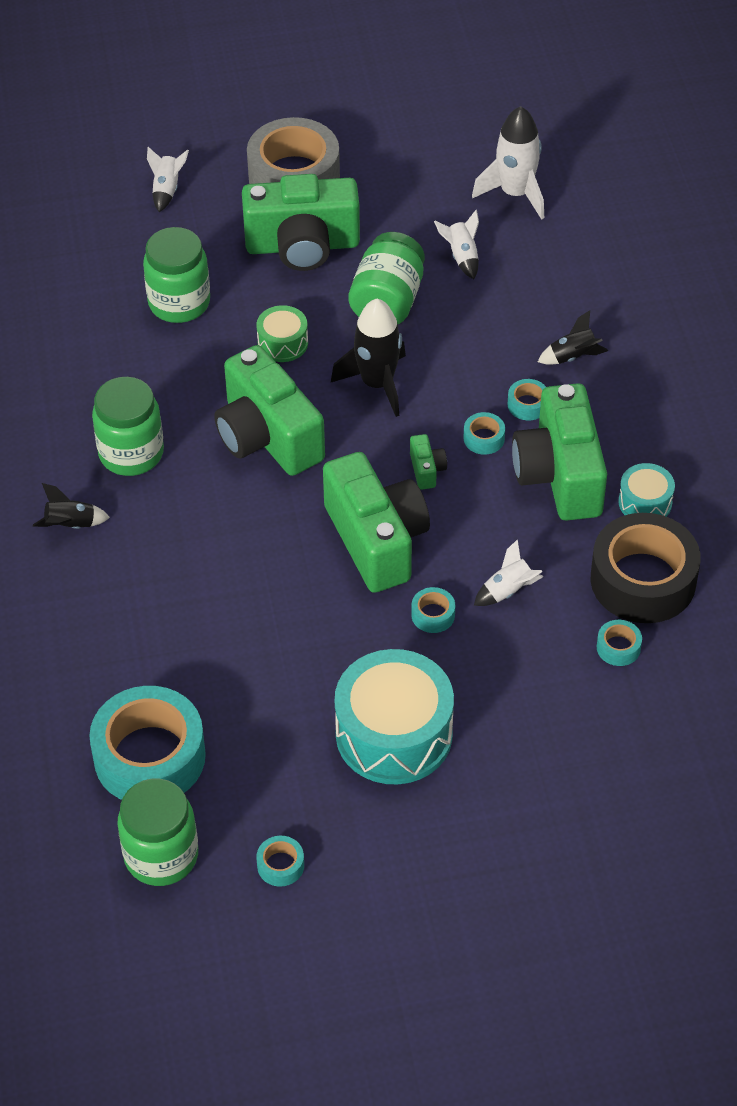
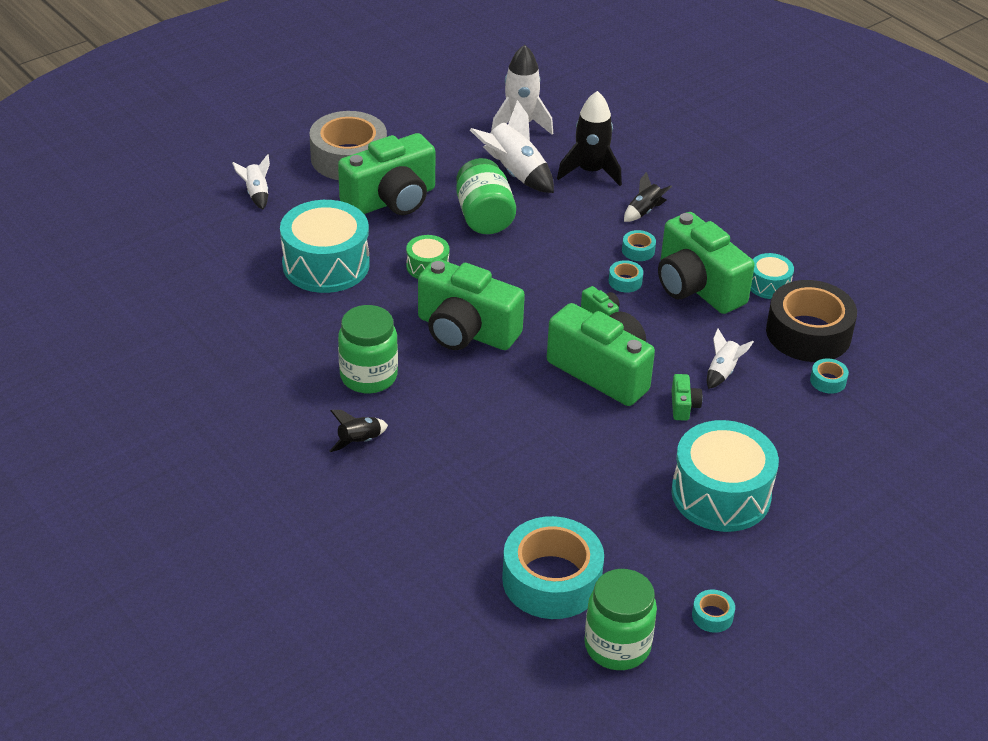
camera: 30 degrees left, 10 degrees down
(179, 303) = (326, 264): green jar -> turquoise drum
(377, 384) = (519, 271): black rocket -> black rocket (590, 171)
(433, 615) = (683, 406): turquoise tape -> green camera
(462, 257) = (515, 173): white rocket -> white rocket, size x1.79

